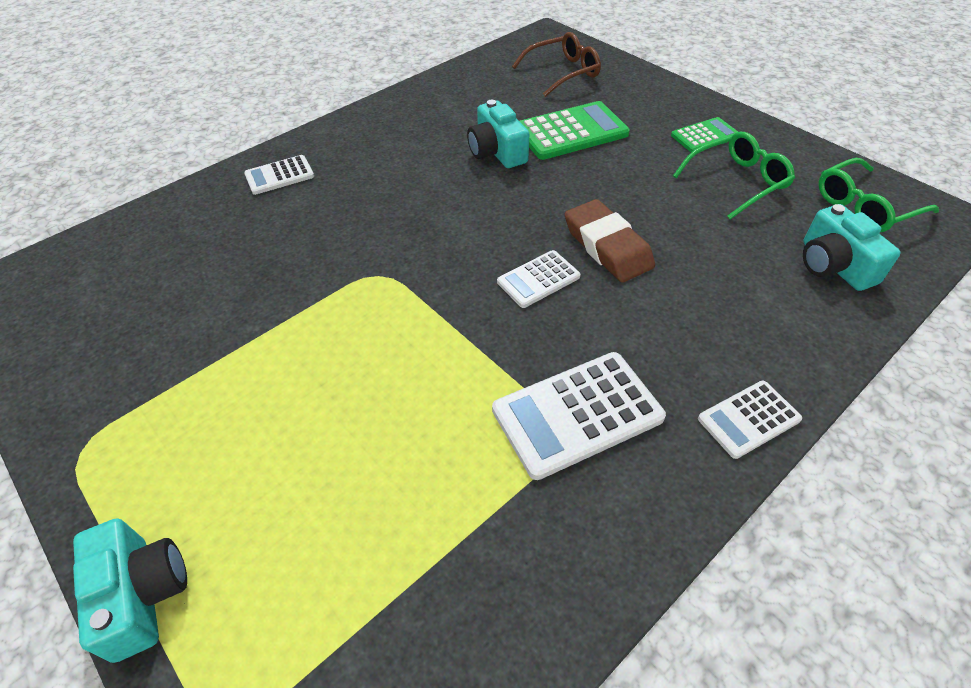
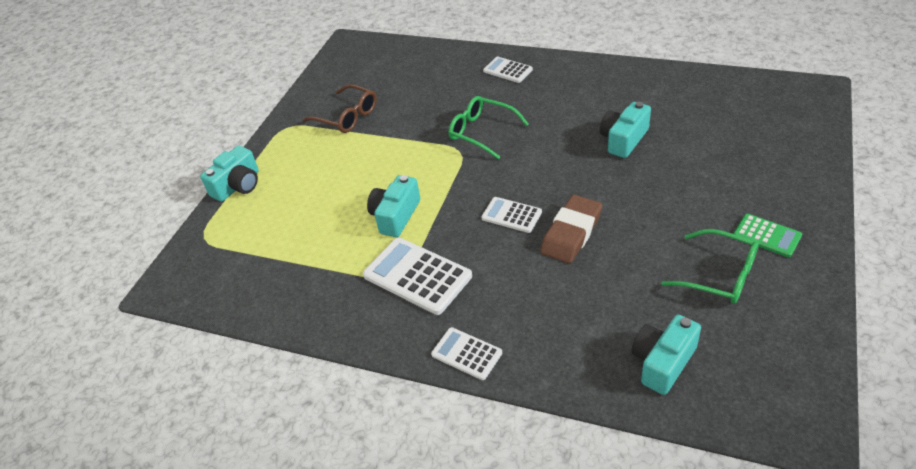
camera: 65 degrees right, 5 degrees down
(439, 390) = (395, 216): none -> turquoise camera
(562, 73) = (767, 124): brown glasses -> brown glasses (346, 116)
(571, 132) = (688, 163): green calculator -> none
(865, 206) = (768, 366): green glasses -> green glasses (482, 132)

